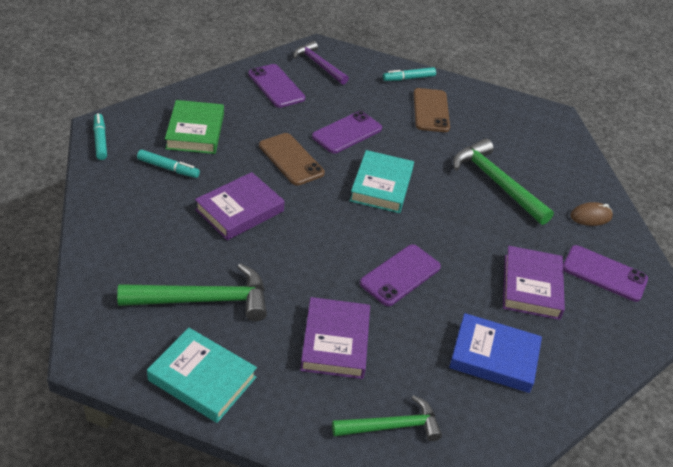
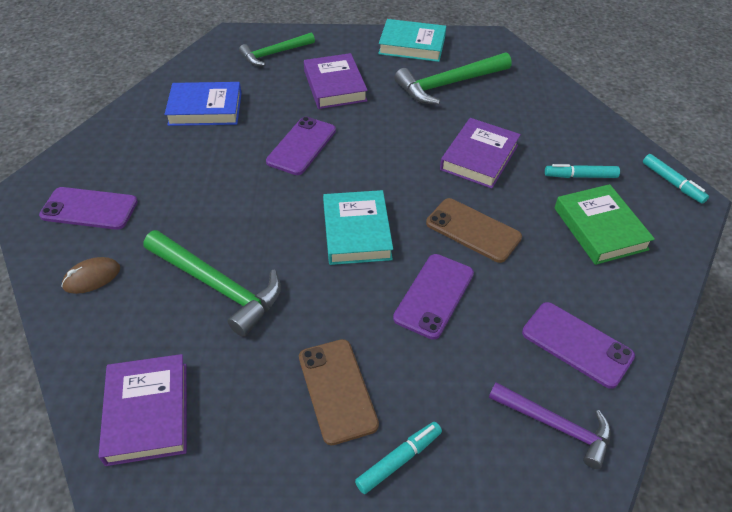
camera: 165 degrees right, 5 degrees up
(531, 286) = (172, 172): purple book -> purple book (148, 412)

